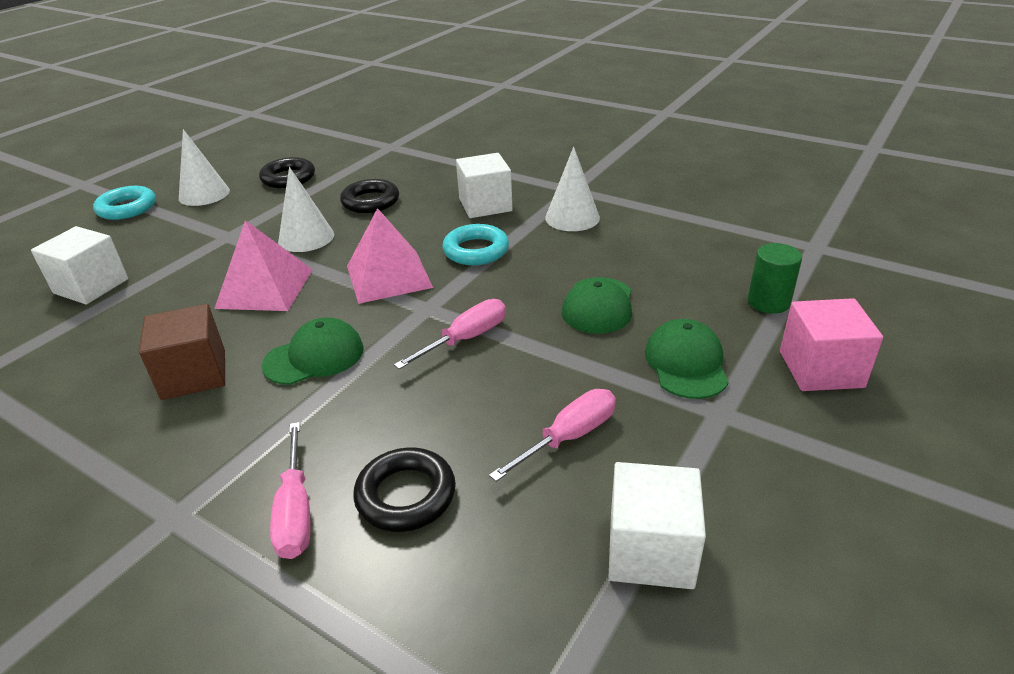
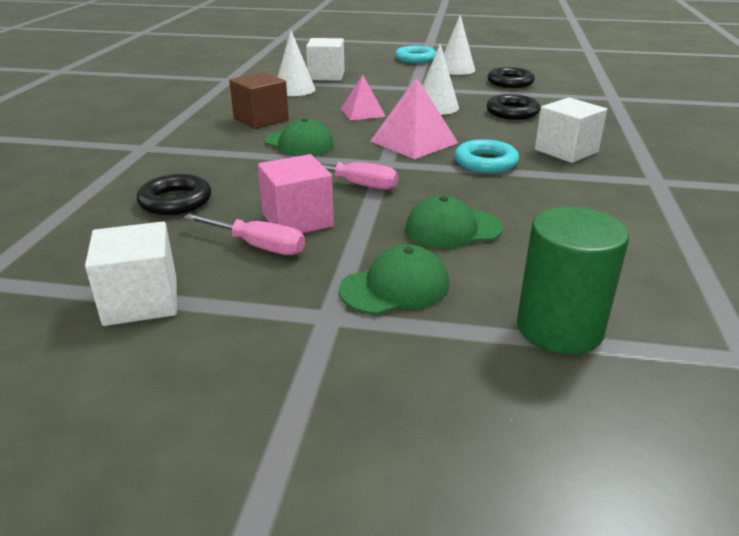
camera: 65 degrees right, 5 degrees down
(265, 288) = (362, 112): pink pyramid -> pink pyramid, size x0.66
(295, 512) = (153, 174): pink screwdriver -> none
(572, 218) = (597, 191): white cone -> white cone (294, 89)
(768, 302) = (559, 328): green cylinder -> green cylinder, size x1.57
(821, 369) = (449, 378): pink cube -> pink cube (297, 220)

